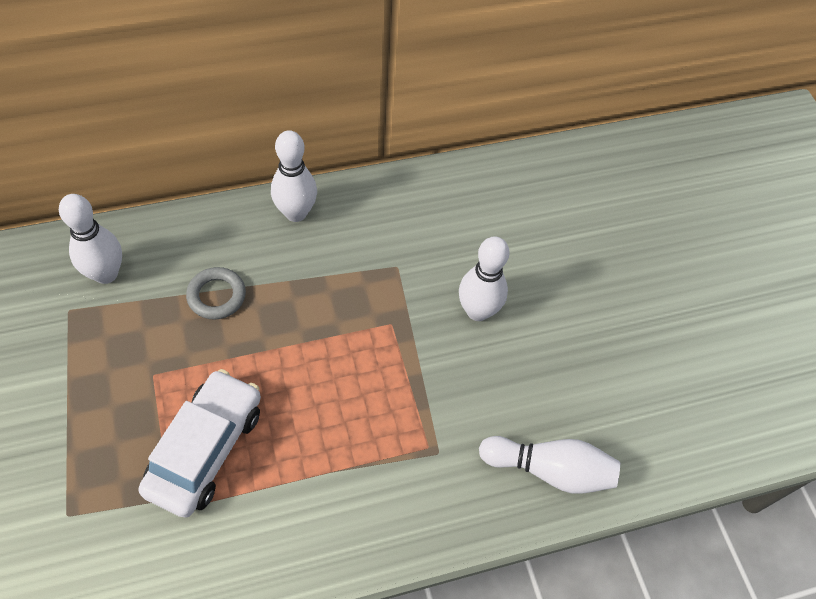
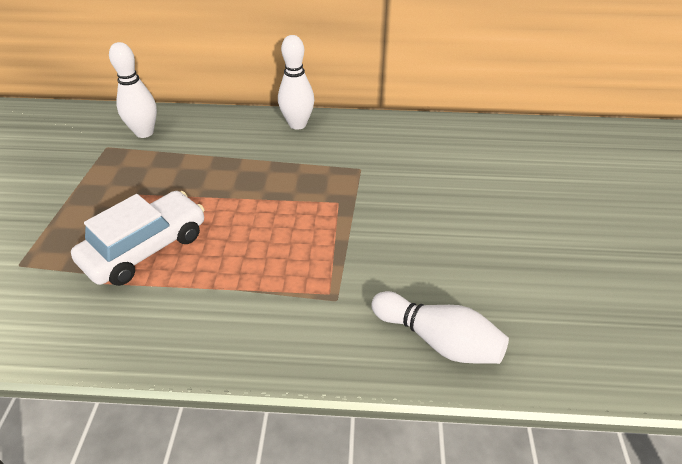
camera: 25 degrees right, 15 degrees down
(216, 296) = (212, 159): grey ring -> none
(477, 311) = (416, 209): white bowling pin -> none

